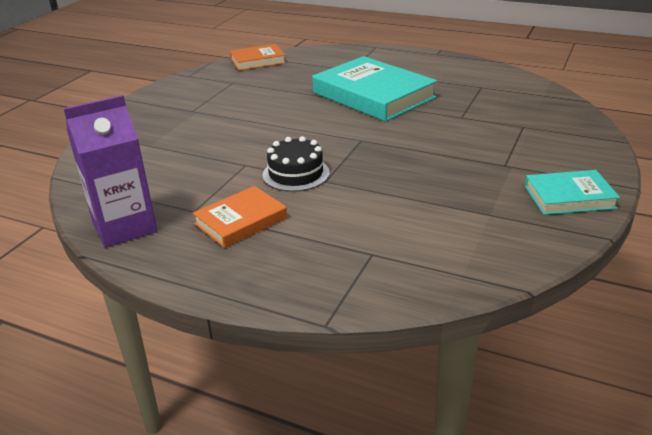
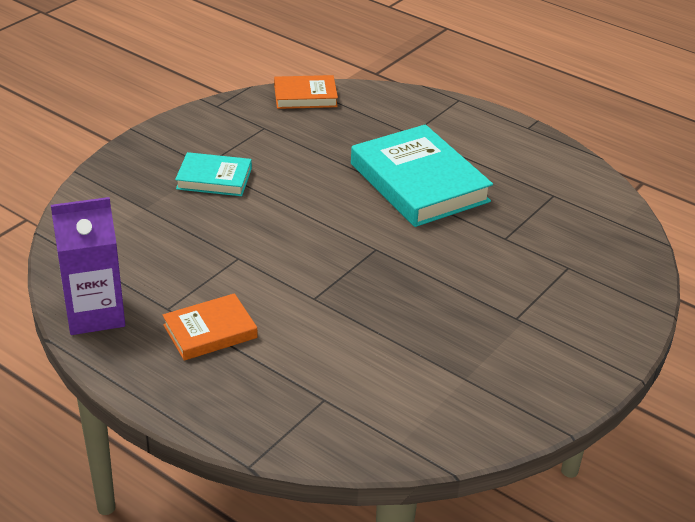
camera: 10 degrees right, 5 degrees up
(296, 174) = (287, 282): black cake -> none
(569, 197) = (560, 375): turquoise book -> turquoise book (214, 179)

